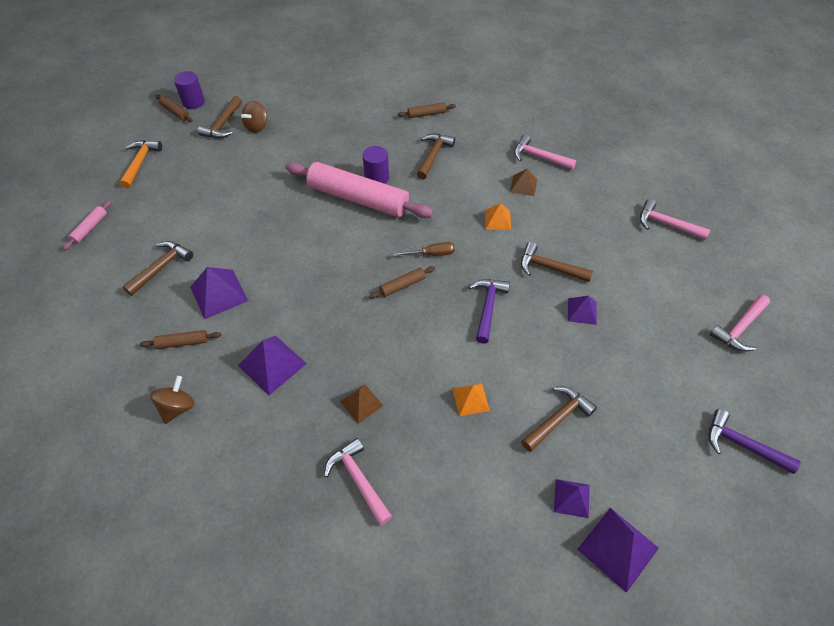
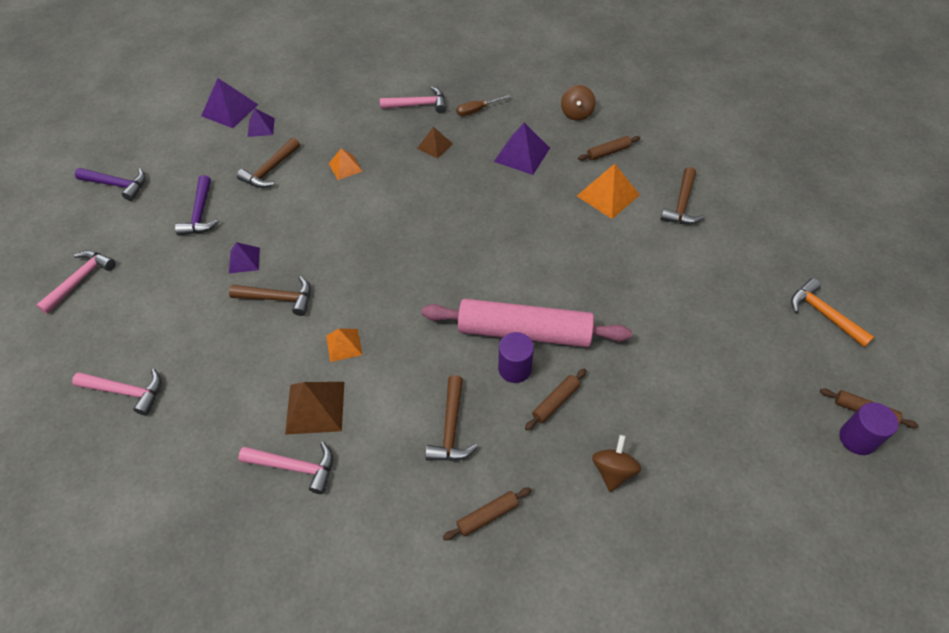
camera: 165 degrees right, 0 degrees up
(90, 228) = (791, 224): pink rolling pin -> none
(140, 163) = (823, 314): orange hammer -> orange hammer turned 150 degrees clockwise
(219, 293) = (608, 195): purple pyramid -> orange pyramid
(223, 124) = (777, 406): brown hammer -> none
(257, 127) = (727, 415): brown spinning top -> brown spinning top (613, 471)
(358, 480) = (418, 105): pink hammer -> pink hammer turned 45 degrees counterclockwise
(402, 285) = (433, 243): brown rolling pin -> brown rolling pin (555, 402)
(432, 254) = (412, 283): brown screwdriver -> brown screwdriver (477, 110)
(487, 307) = (341, 242): purple hammer -> purple hammer (200, 213)
(523, 185) = (315, 407): brown pyramid -> brown pyramid, size x1.63

